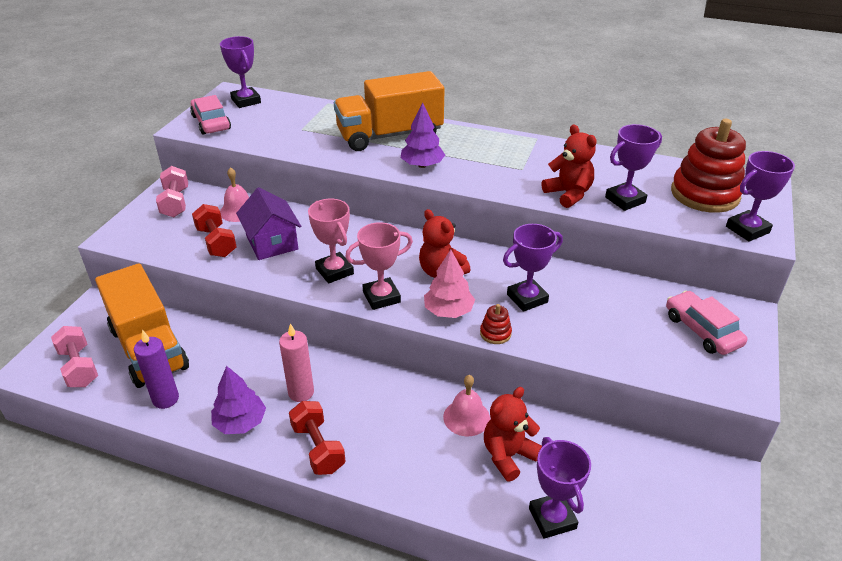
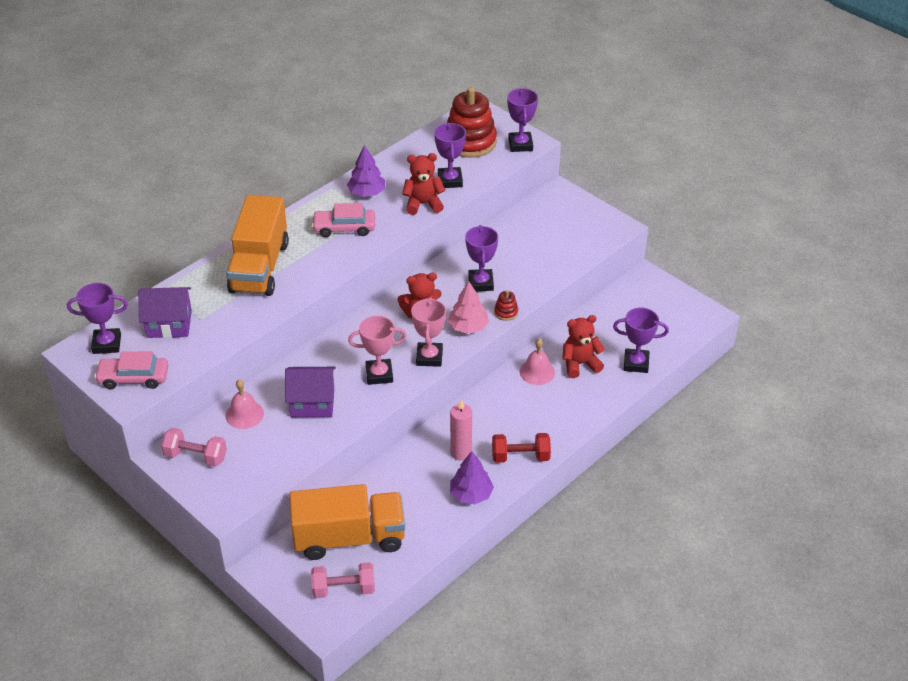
camera: 65 degrees left, 5 degrees up
(165, 399) = (418, 535): purple candle -> none
(216, 242) = (285, 439): red dumbbell -> none
(286, 118) = (169, 324): none -> purple house
(422, 165) = (324, 264): purple tree -> purple tree (367, 193)
(508, 455) = (580, 364): red teddy bear -> red teddy bear turned 90 degrees clockwise
(702, 330) = (562, 218): pink car -> pink car (344, 228)

